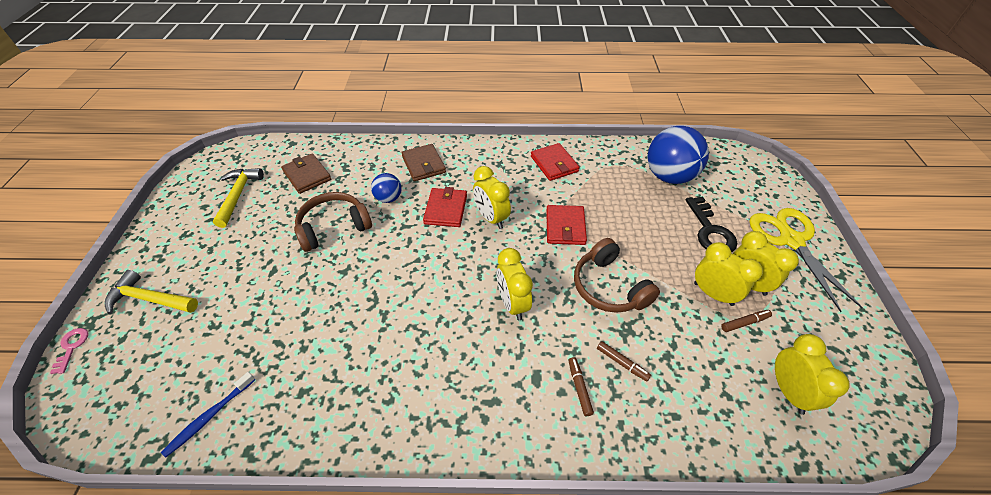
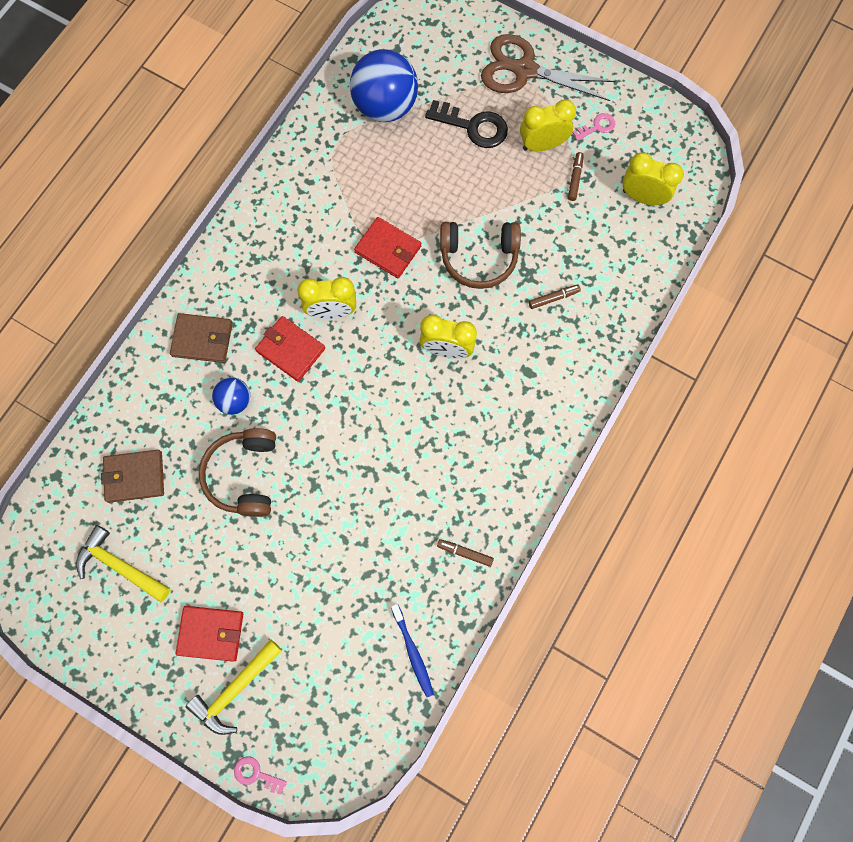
camera: 60 degrees left, 25 degrees up
(554, 164) = (293, 203): red wallet -> red wallet (211, 633)
(579, 388) = (555, 344): brown marker -> brown marker (465, 553)
(713, 294) = (536, 179): yellow clock -> none
(791, 240) = (525, 70): yellow scissors -> brown scissors
(807, 316) = (597, 127): none -> pink key

